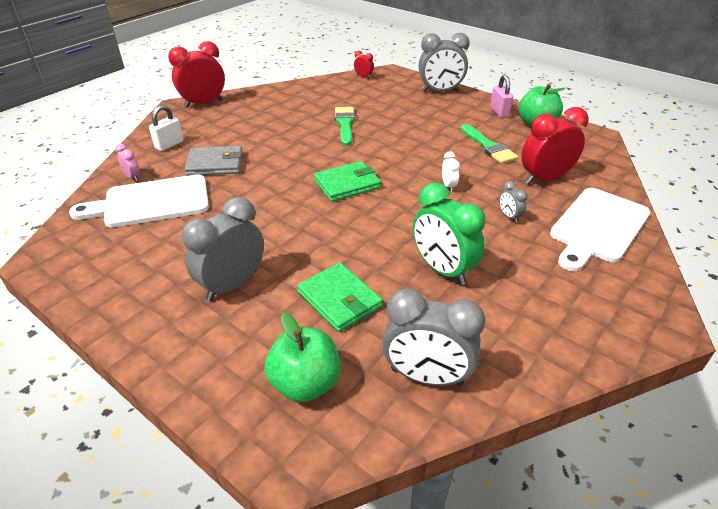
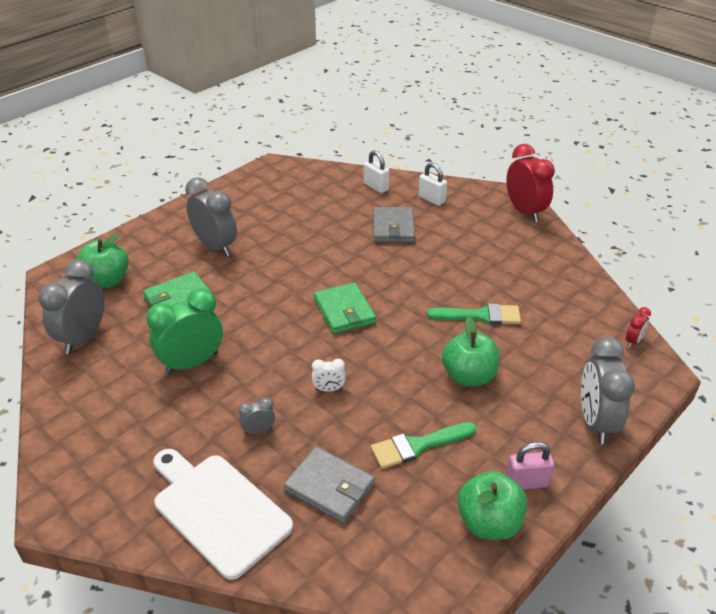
camera: 95 degrees right, 0 degrees up
(132, 177) = (376, 187): pink clock -> white padlock
(151, 202) = (334, 200): white cutting board -> none
(413, 129) = (468, 376): none -> green apple
(545, 179) = (329, 487): red clock -> grey wallet

